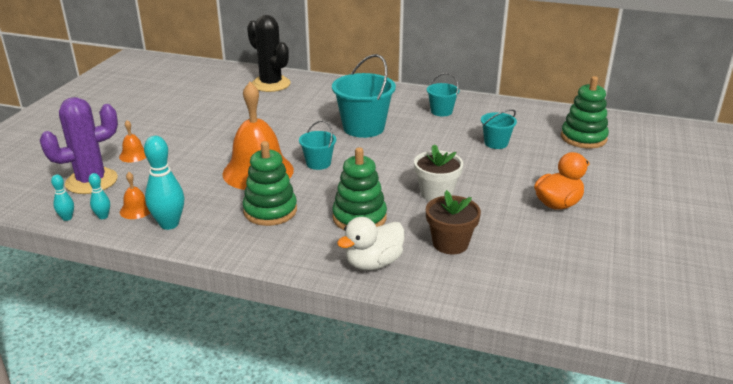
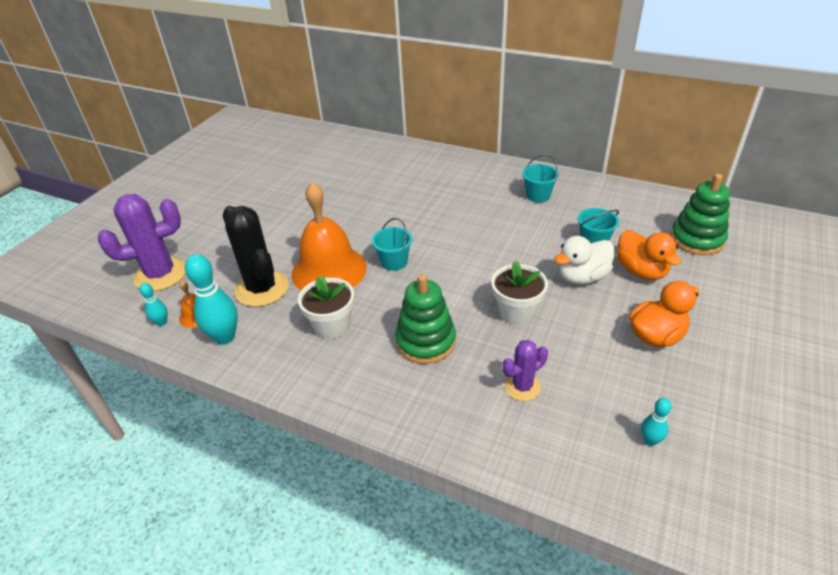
camera: 10 degrees right, 10 degrees up
(67, 218) = (127, 322): turquoise bowling pin -> turquoise bowling pin (650, 440)
(134, 155) = (209, 242): orange bell -> none
(270, 211) = (332, 325): green stacking toy -> white flower pot
(271, 84) = (363, 154): black cactus -> black cactus (262, 289)
(363, 128) = (450, 215): turquoise bucket -> none
(373, 263) = (431, 409): white duck -> white duck (582, 277)
(450, 243) = (522, 387): brown flower pot -> purple cactus
(539, 161) = (641, 271): none -> orange duck

